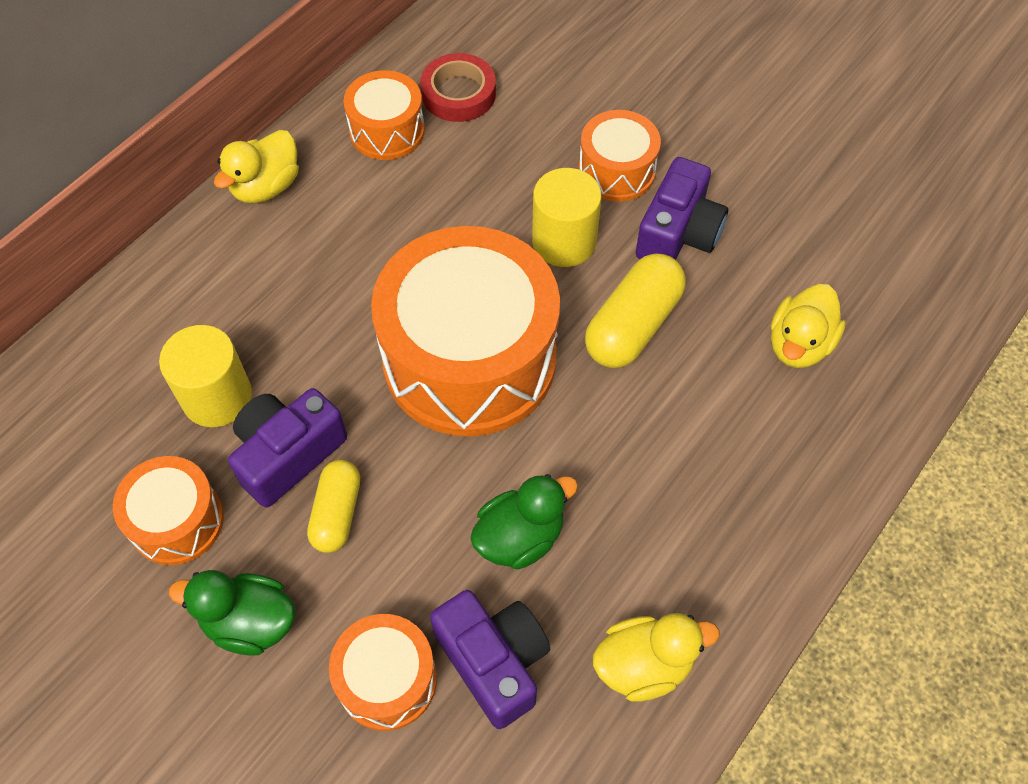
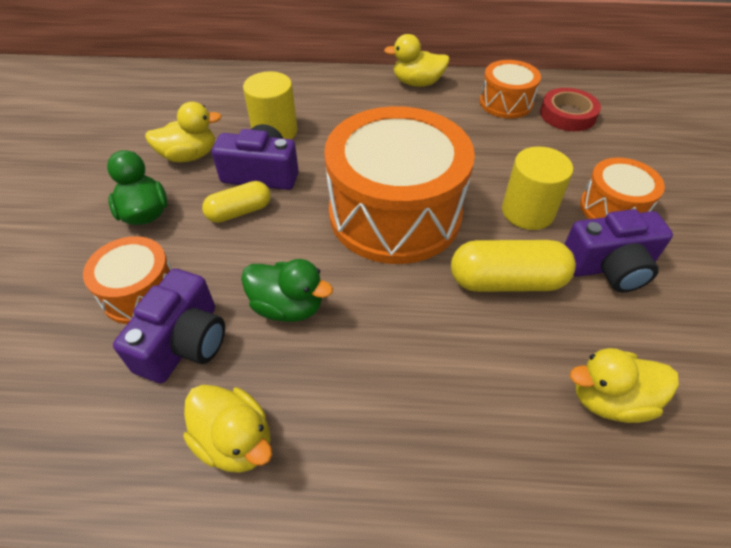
camera: 55 degrees right, 10 degrees down
(177, 521) = (189, 156): orange drum -> yellow duck

